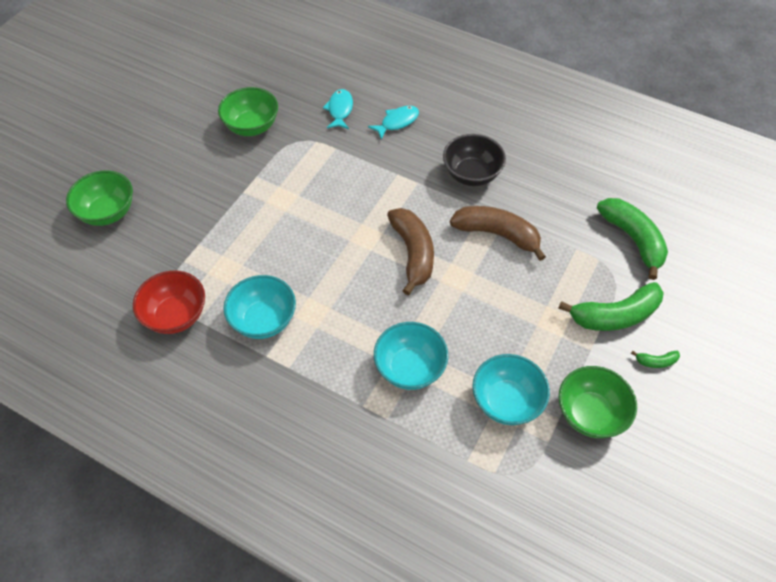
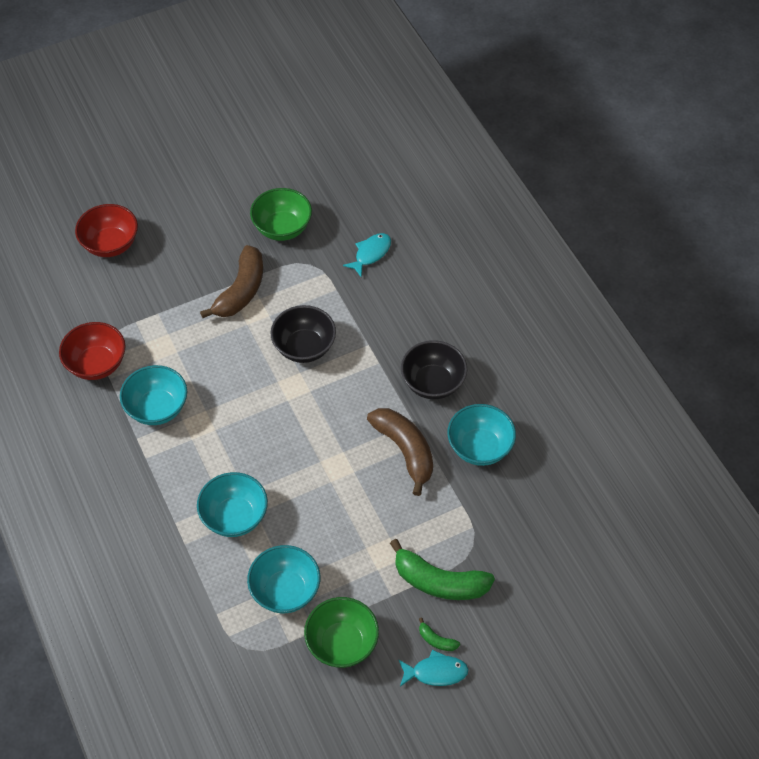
camera: 35 degrees right, 0 degrees up
(108, 212) = (110, 244): green bowl -> red bowl
(348, 203) = (304, 347): none -> black bowl
(397, 122) = (411, 294): turquoise fish -> turquoise fish (436, 672)
(413, 253) = (319, 424): brown banana -> brown banana (241, 291)
(548, 200) = (479, 447): none -> turquoise bowl
(633, 239) = (521, 528): green banana -> none

